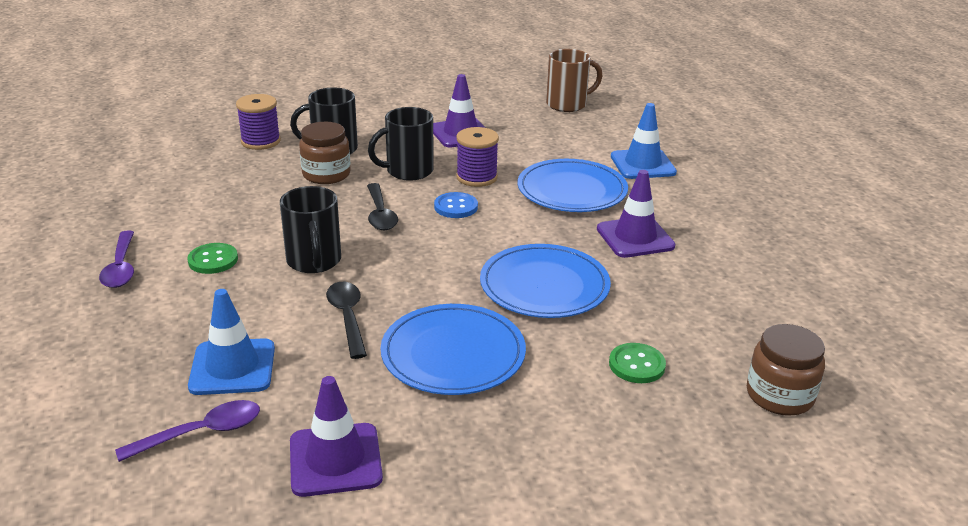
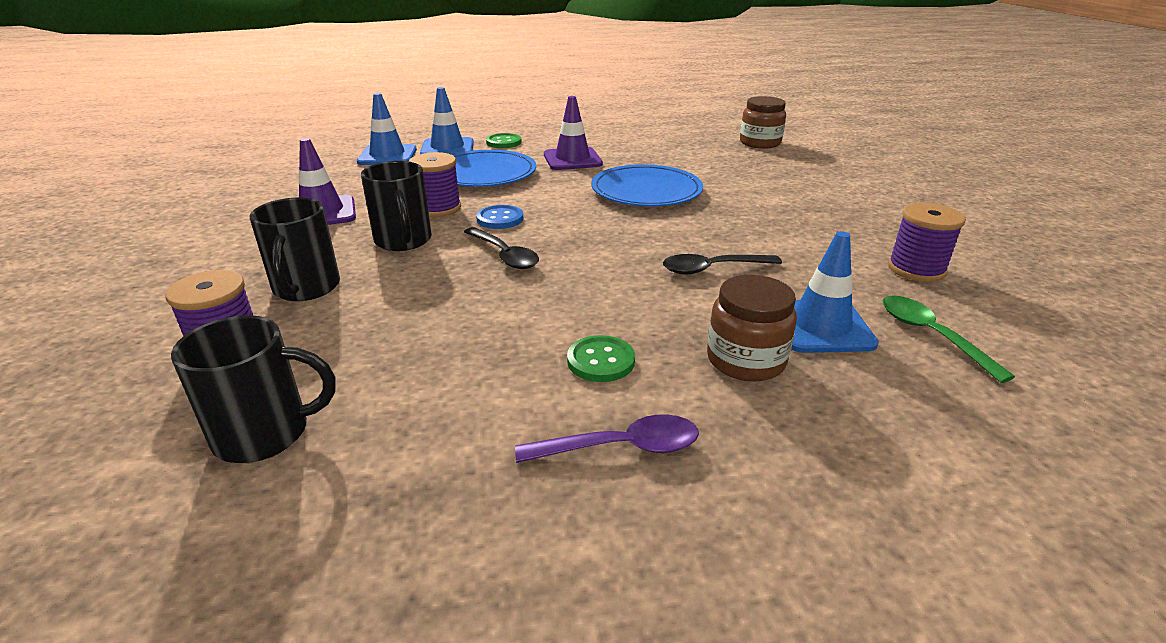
camera: 85 degrees left, 0 degrees up
(201, 433) = (930, 335): purple spoon -> green spoon
(314, 261) = (605, 290): black mug -> black mug (265, 434)
(326, 174) = (383, 290): brown jar -> brown jar (746, 360)
(335, 460) = (916, 269): purple traffic cone -> purple spool
(380, 214) = (504, 255): black spoon -> black spoon turned 60 degrees clockwise
(453, 354) = (753, 225): blue plate -> none
(567, 104) = (293, 164): brown mug -> none
(607, 139) = (387, 156): none -> blue traffic cone
(636, 365) = (743, 171): green button -> green button (504, 142)

